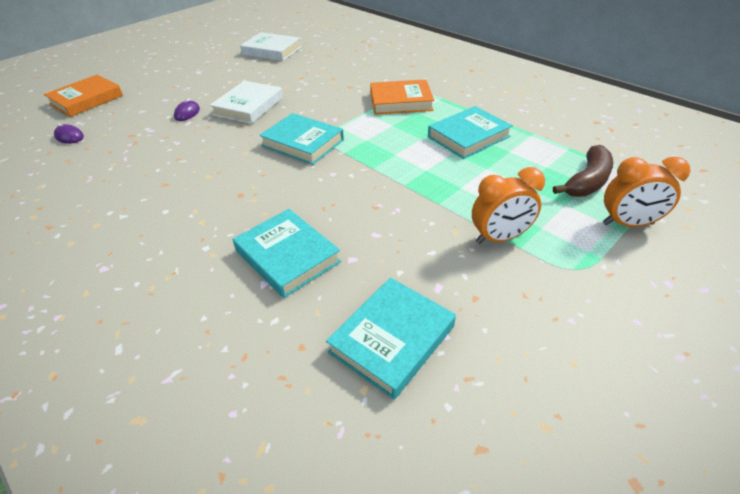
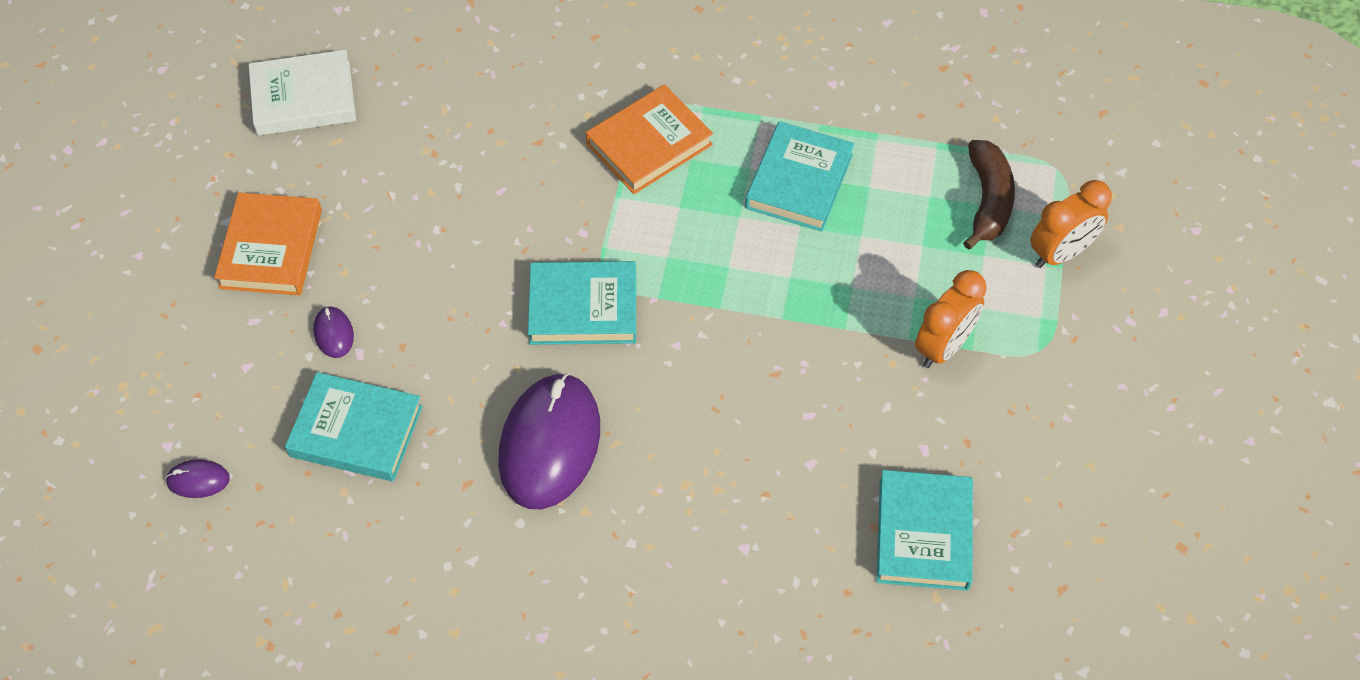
camera: 35 degrees left, 15 degrees up
(86, 100) = (108, 391): orange book -> orange book (271, 249)
(221, 186) = (550, 444): none -> purple mouse
(249, 106) = (420, 269): white book -> none
(287, 256) = (737, 500): turquoise book -> turquoise book (356, 431)

